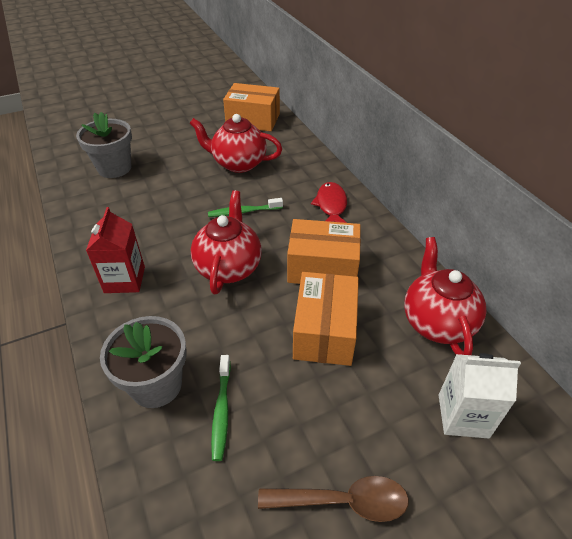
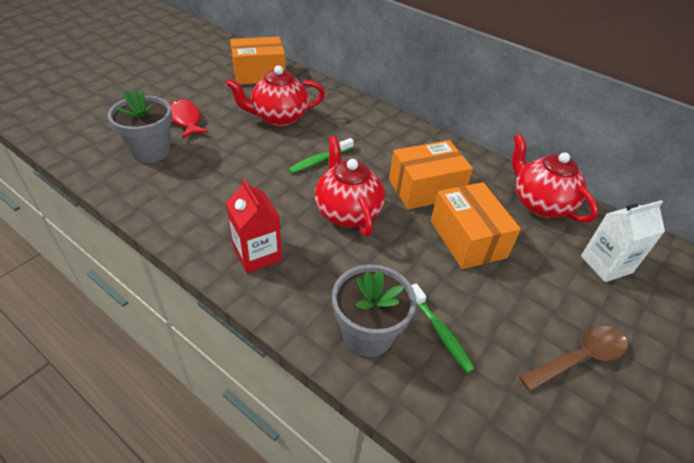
camera: 30 degrees left, 0 degrees up
(331, 205) = (391, 135): red fish -> red fish (186, 119)

